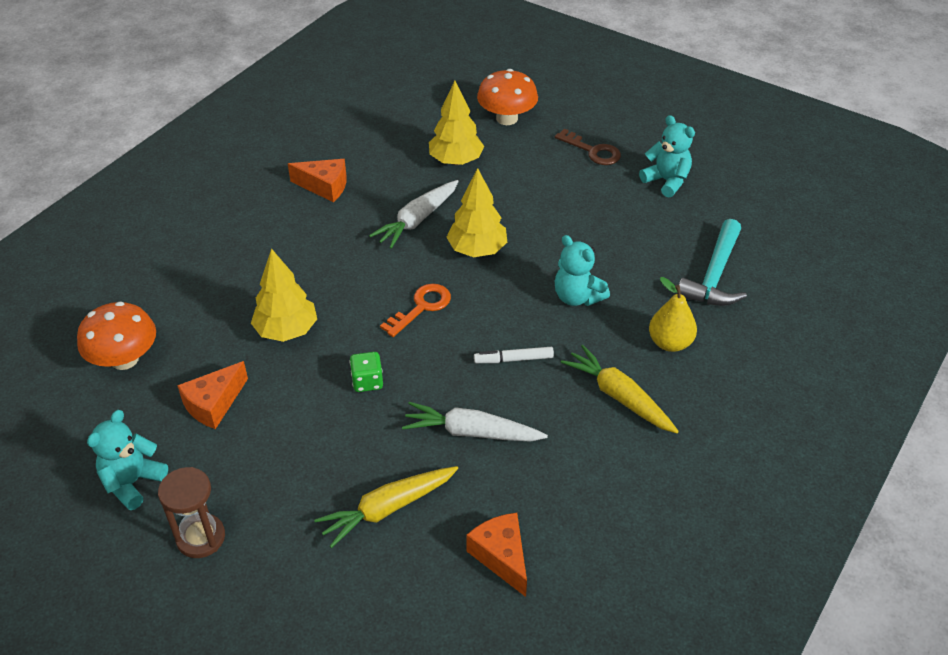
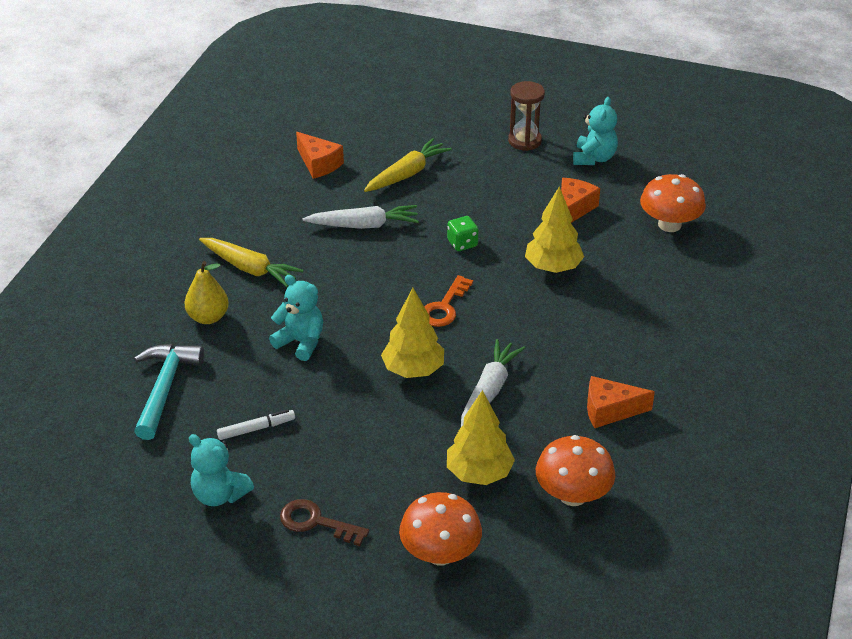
camera: 165 degrees right, 5 degrees down
(392, 136) = (573, 495): none -> orange mushroom
(513, 359) = (346, 280): white marker -> white marker (256, 429)

